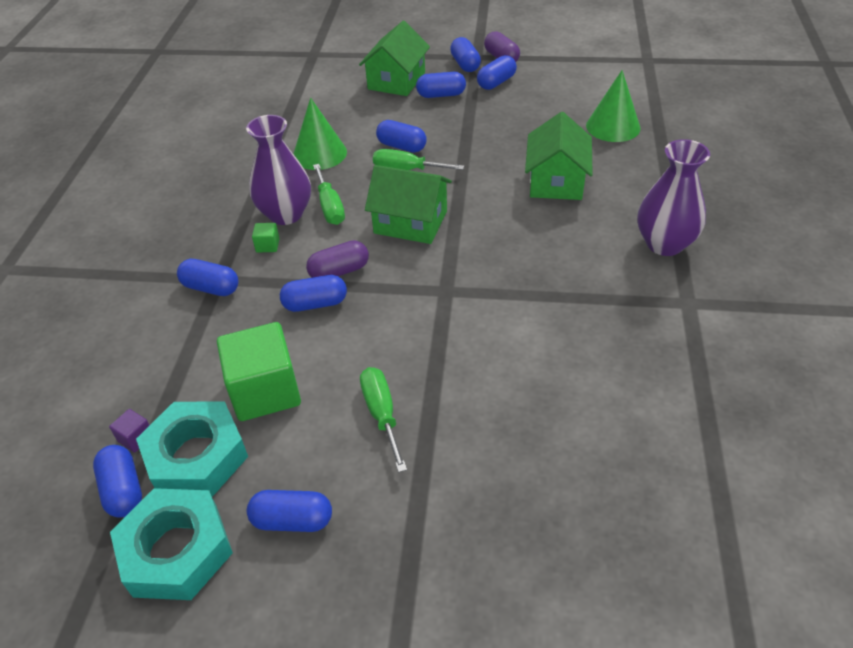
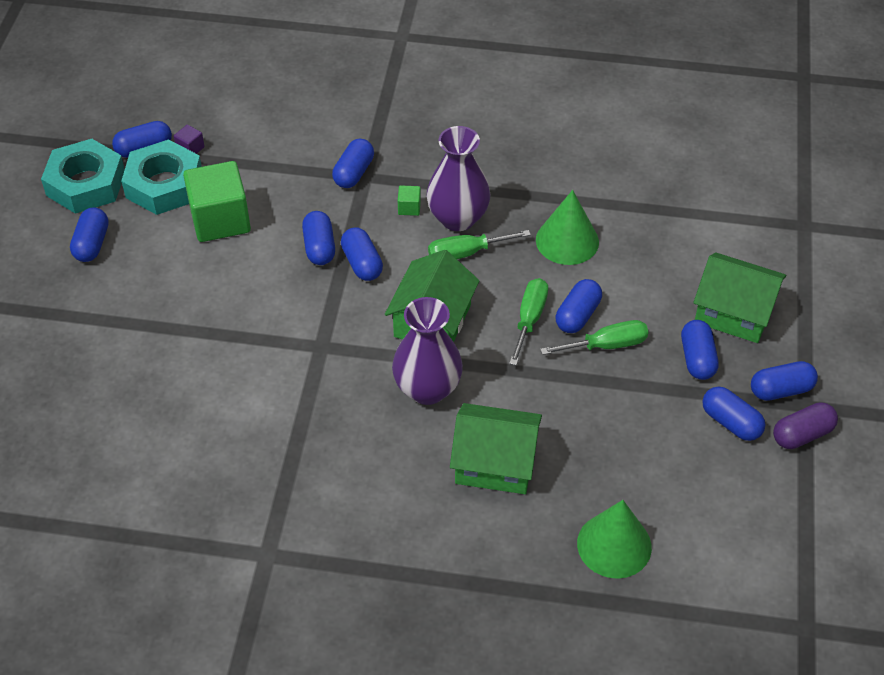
camera: 90 degrees right, 5 degrees up
(339, 271) = (362, 263): purple capsule -> blue capsule
(382, 414) = (178, 296): green screwdriver -> green screwdriver (606, 345)
(664, 244) = (364, 553): purple vase -> purple vase (427, 389)

